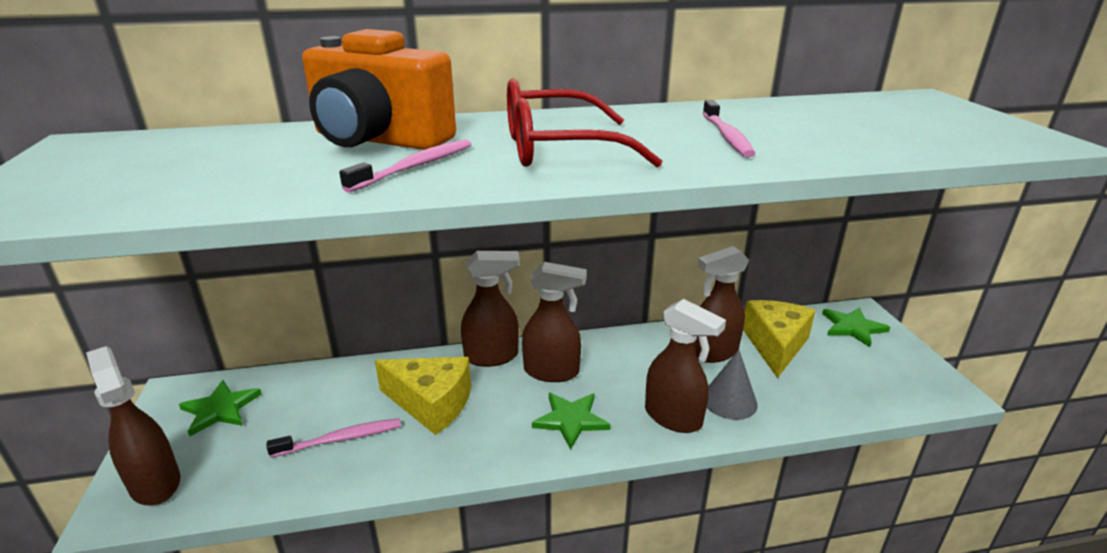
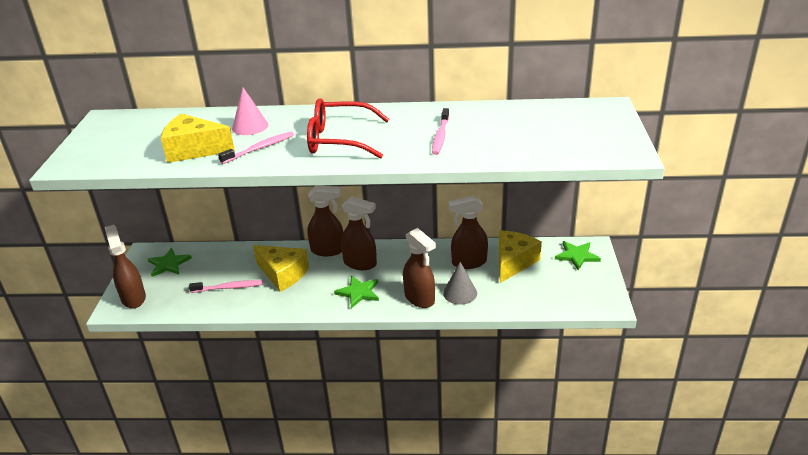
camera: 15 degrees right, 5 degrees up
(279, 176) = (194, 150): none -> yellow cheese
(379, 140) = (250, 126): orange camera -> pink cone

